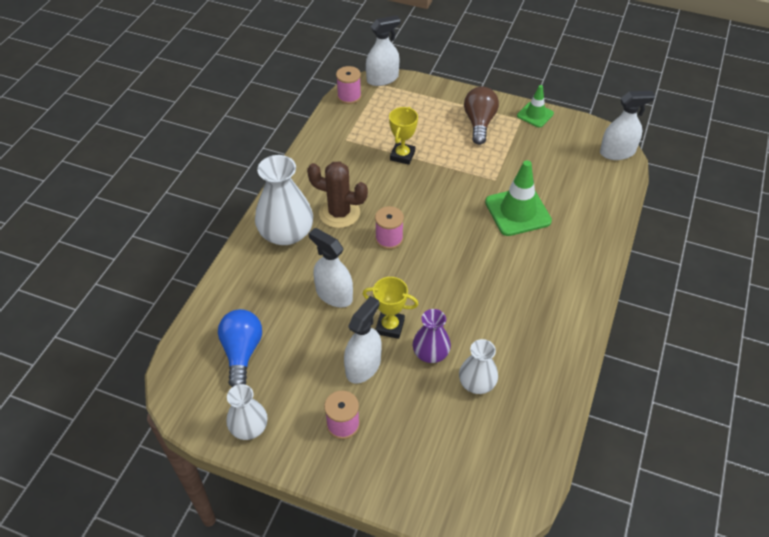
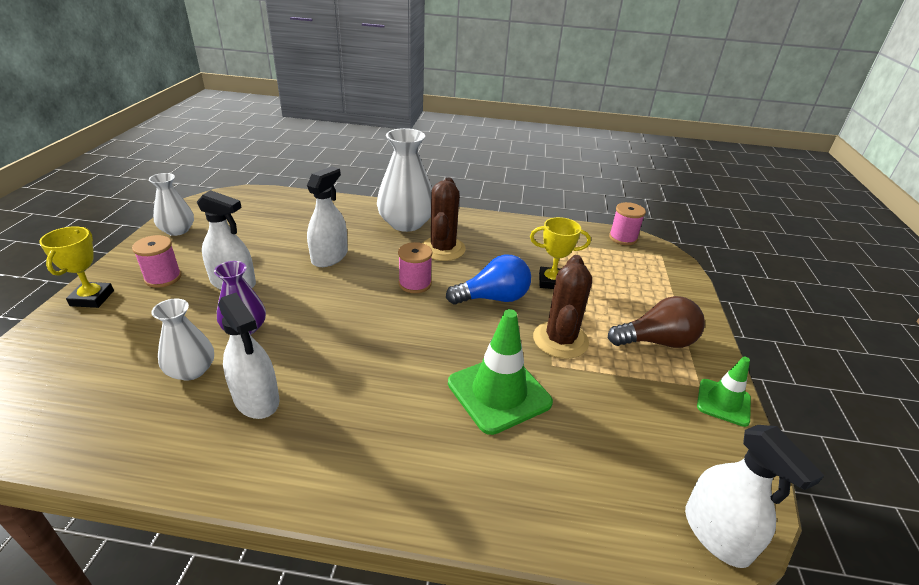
camera: 75 degrees right, 15 degrees down
(242, 352) = (260, 218): blue light bulb -> blue light bulb (493, 298)
(382, 79) = (672, 256): white spray bottle -> white spray bottle (256, 399)
(390, 326) = (285, 295): yellow trophy -> yellow trophy (92, 298)
(471, 169) = (560, 340): none -> brown cactus

